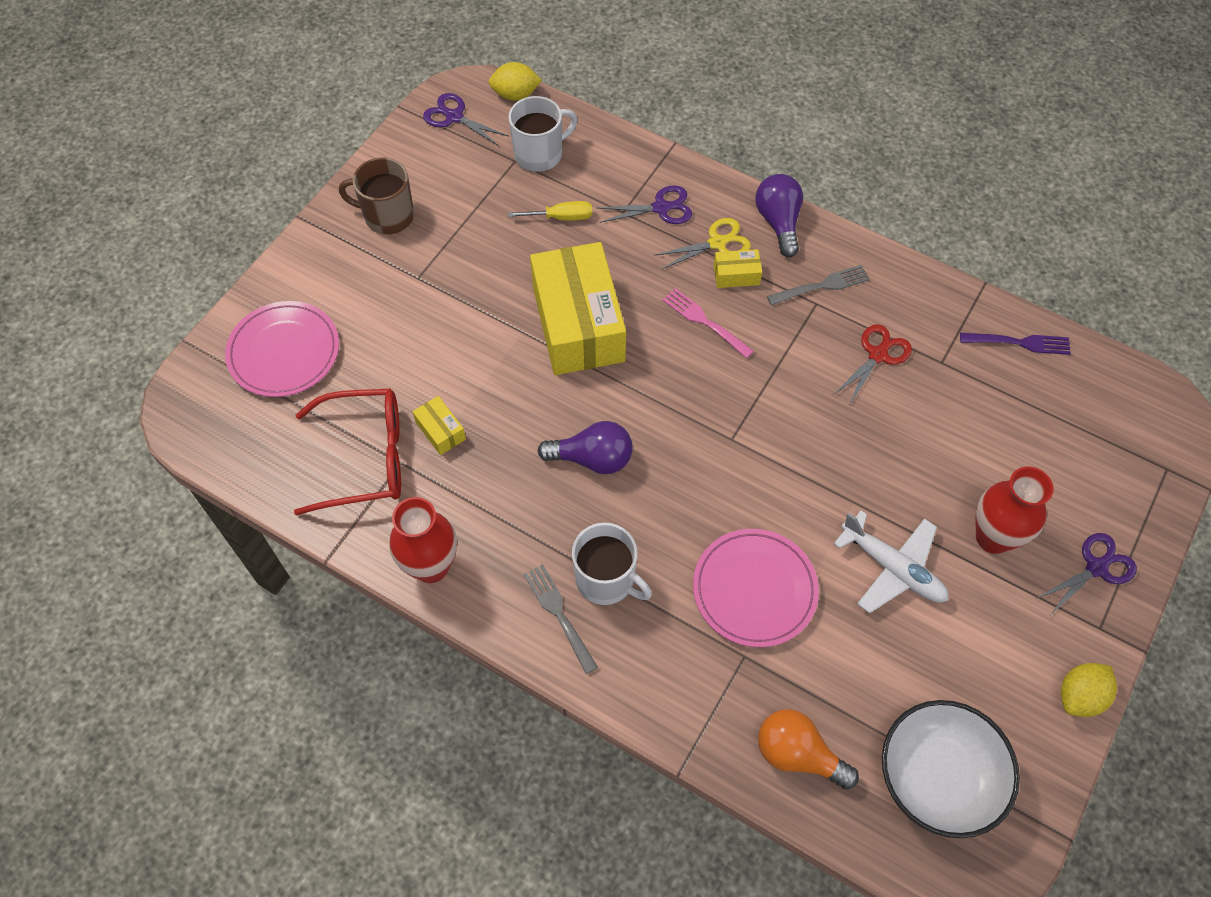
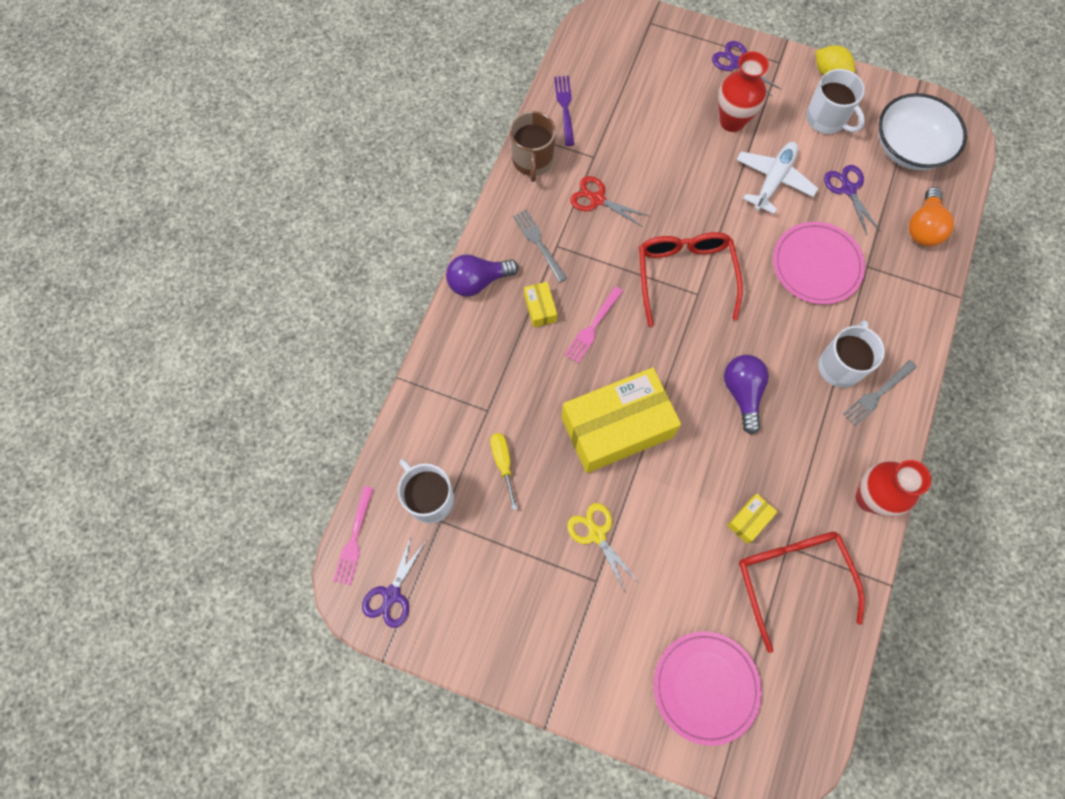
camera: 100 degrees left, 10 degrees up
(387, 216) = (530, 630): brown mug -> brown mug (532, 161)
(515, 95) = (354, 538): yellow lemon -> pink fork
(661, 208) = (478, 378): purple scissors -> purple scissors (848, 189)
(717, 243) = (509, 327): yellow scissors -> yellow scissors (596, 534)
(759, 430) = (685, 276): none -> red glasses
(994, 668) = (826, 119): none -> white mug

